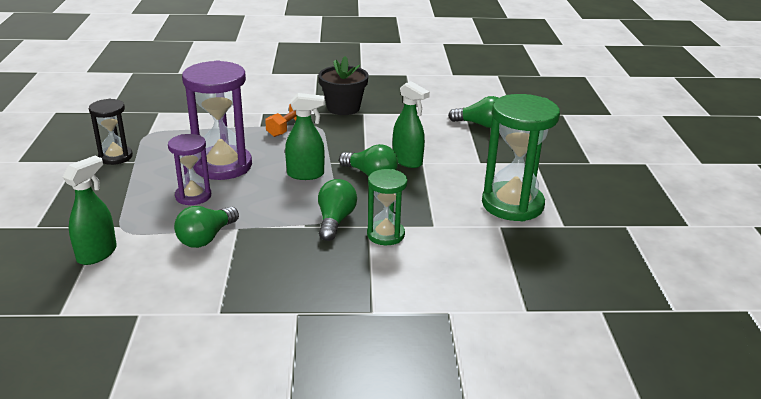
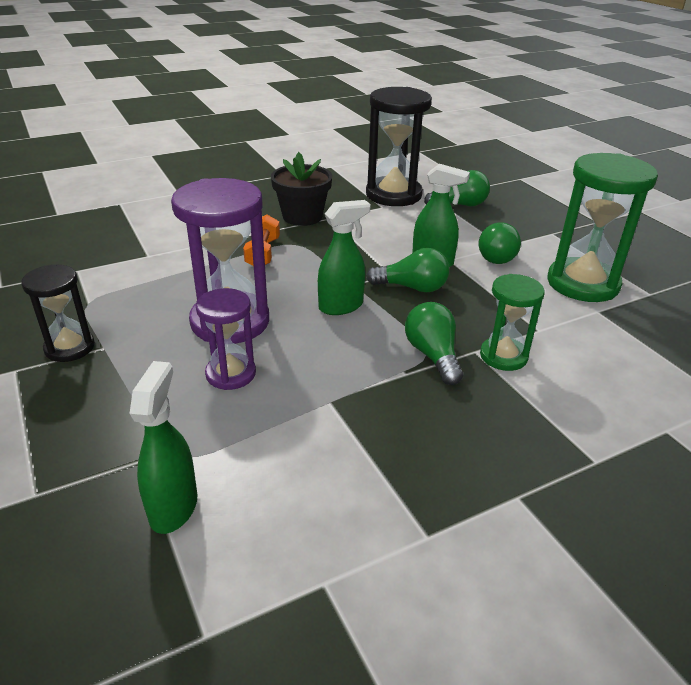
camera: 25 degrees left, 5 degrees up
(206, 238) = (304, 429): green light bulb -> green light bulb (495, 255)
(433, 106) = (393, 195): none -> black hourglass

